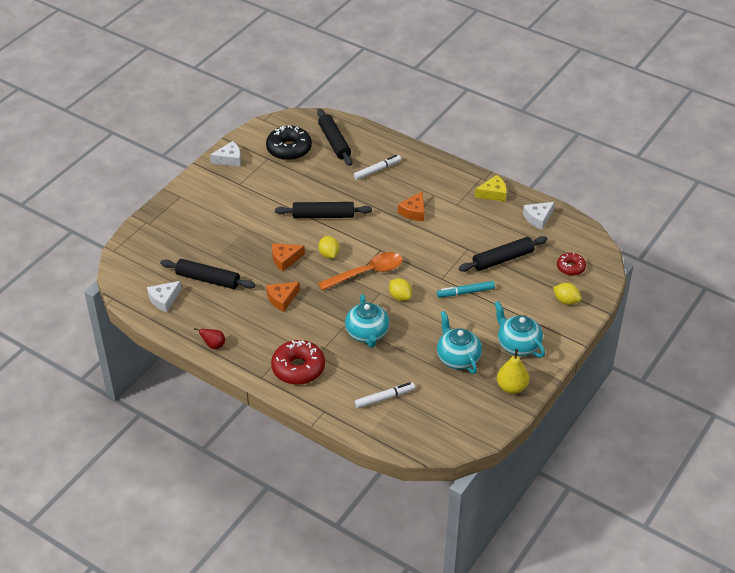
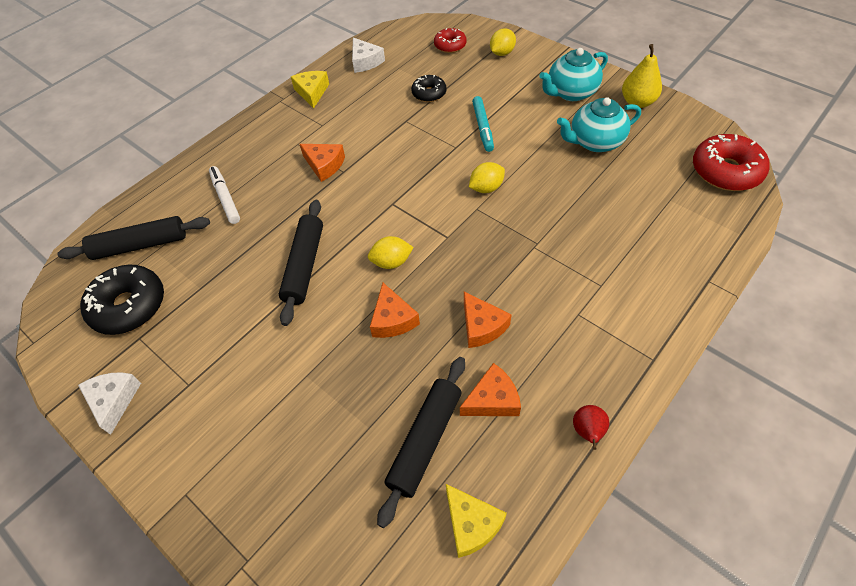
camera: 80 degrees left, 10 degrees up
(164, 300) = (471, 524): white cheese -> yellow cheese
(233, 305) = (492, 399): none -> orange cheese
(298, 368) = (629, 309): red donut -> red donut (725, 171)
(366, 273) = (436, 220): orange spoon -> none
(367, 334) = (556, 225): turquoise teapot -> none
(384, 398) = (672, 213): white marker -> none
(502, 259) = (429, 93): black rolling pin -> black donut

